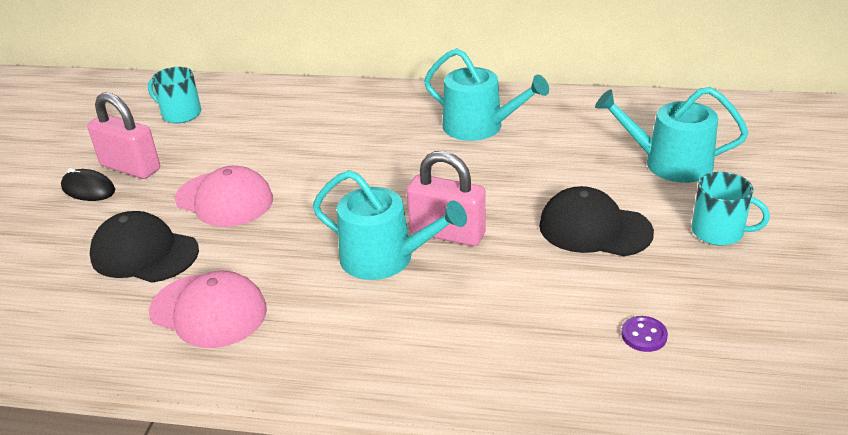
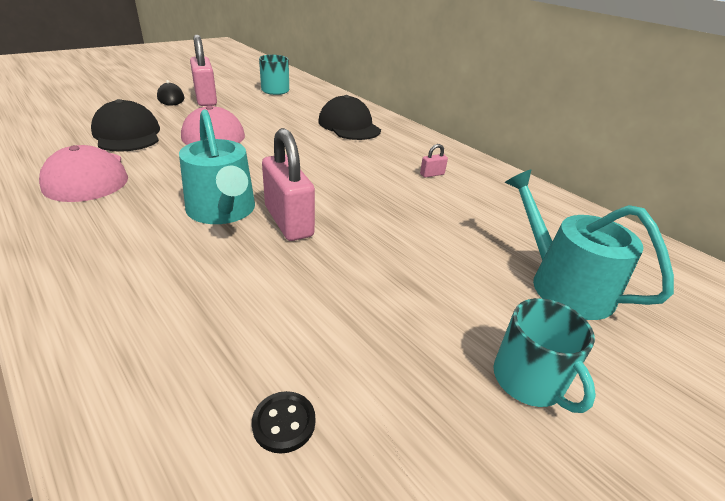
camera: 35 degrees right, 0 degrees up
(480, 127) = (432, 174): turquoise watering can -> pink padlock
(594, 228) = (403, 291): black cap -> black cap (349, 125)
(644, 335) = (284, 423): purple button -> black button

